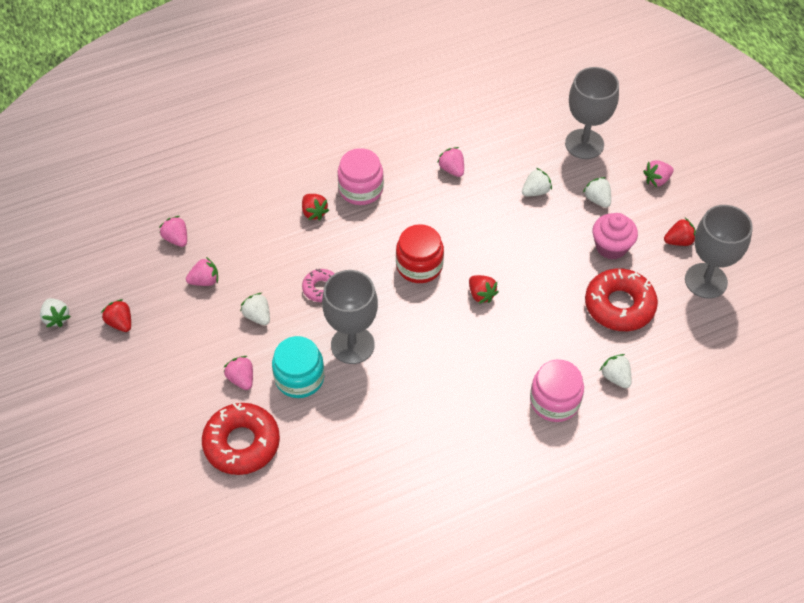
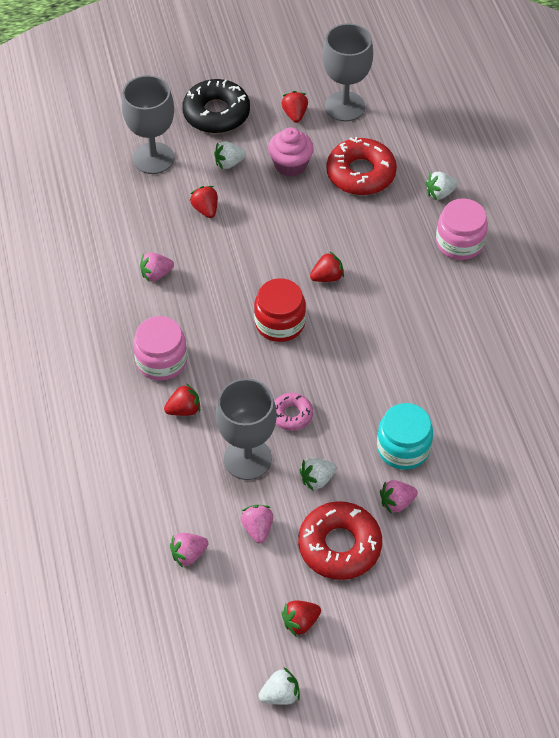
camera: 80 degrees left, 0 degrees up
(242, 443) = (476, 509): red donut -> red donut (339, 545)
(352, 345) = (370, 395): grey goblet -> grey goblet (247, 459)
(535, 191) = (205, 209): white strawberry -> red strawberry
(657, 180) = (216, 113): pink strawberry -> black donut

